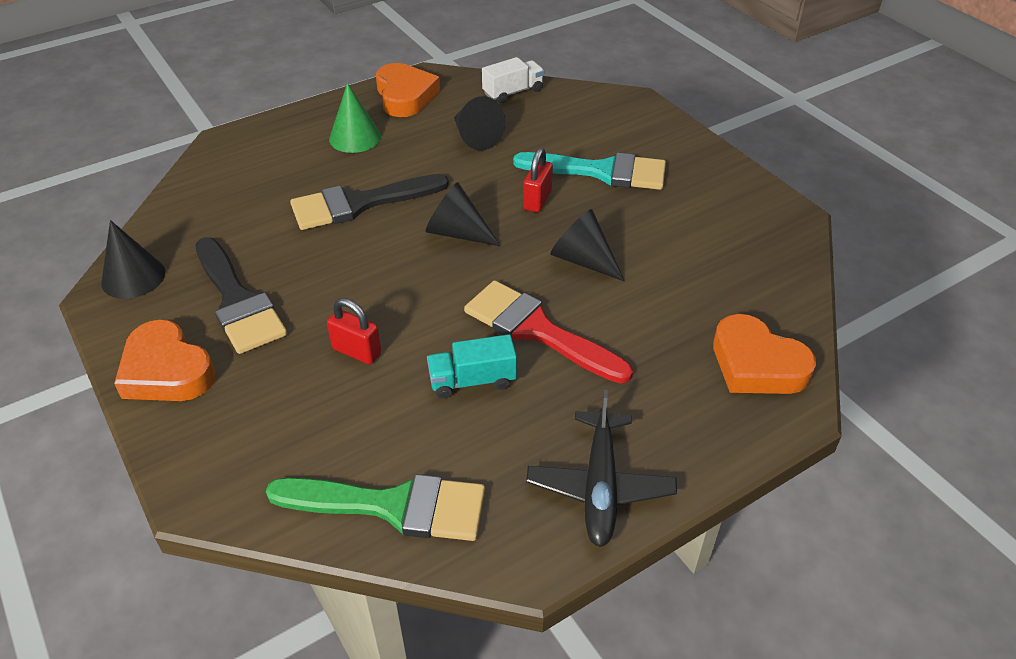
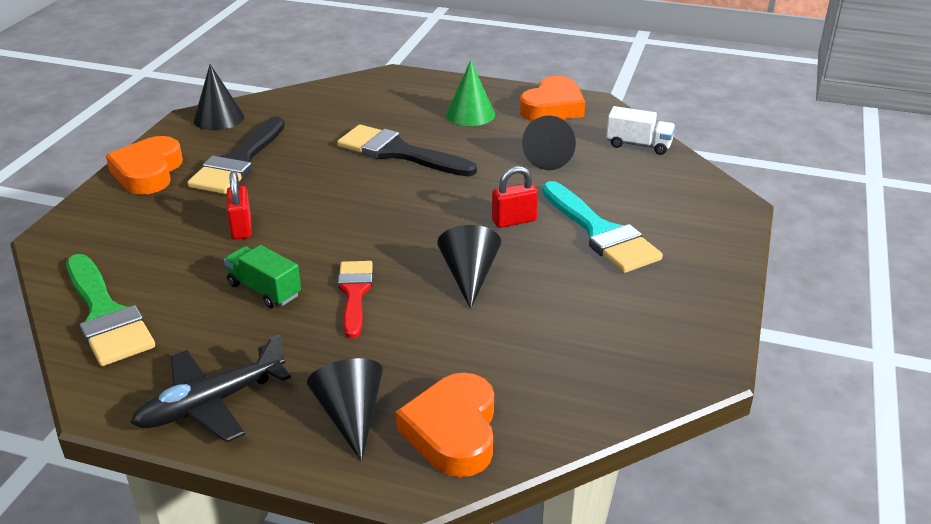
camera: 50 degrees right, 10 degrees down
(457, 232) = (422, 205): black cone -> black cone (351, 416)
(472, 381) = (264, 290): turquoise truck -> green truck
(537, 330) = (354, 293): red brush -> red brush, size x0.64

